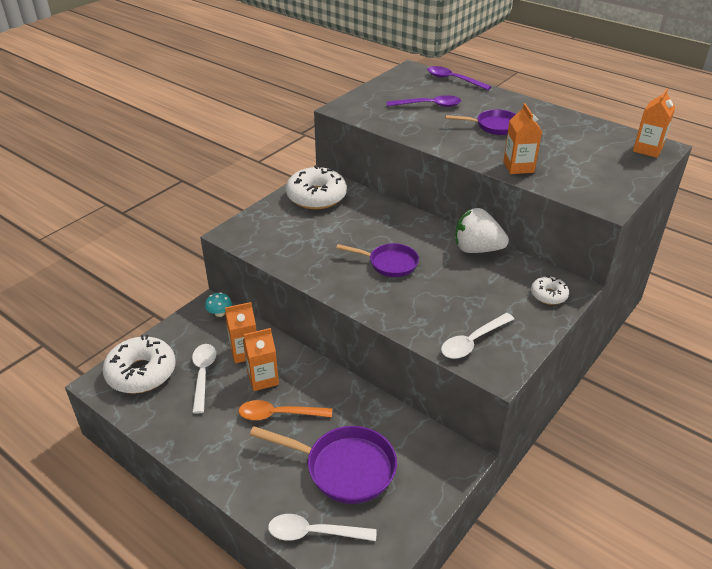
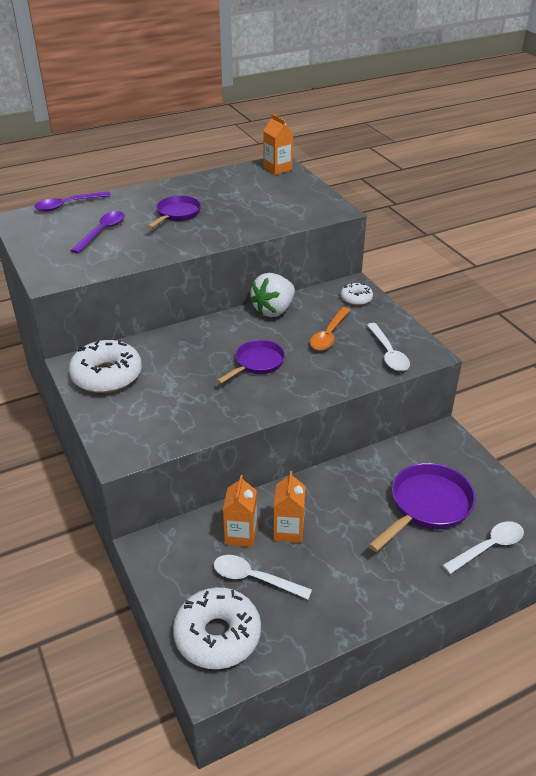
camera: 65 degrees left, 0 degrees up
(219, 313) = (164, 540): turquoise mushroom -> none
(278, 414) = (343, 532): orange spoon -> orange spoon (329, 335)
(314, 533) = (488, 547): white spoon -> white spoon turned 150 degrees counterclockwise
(518, 167) = (253, 226): orange carton -> none

